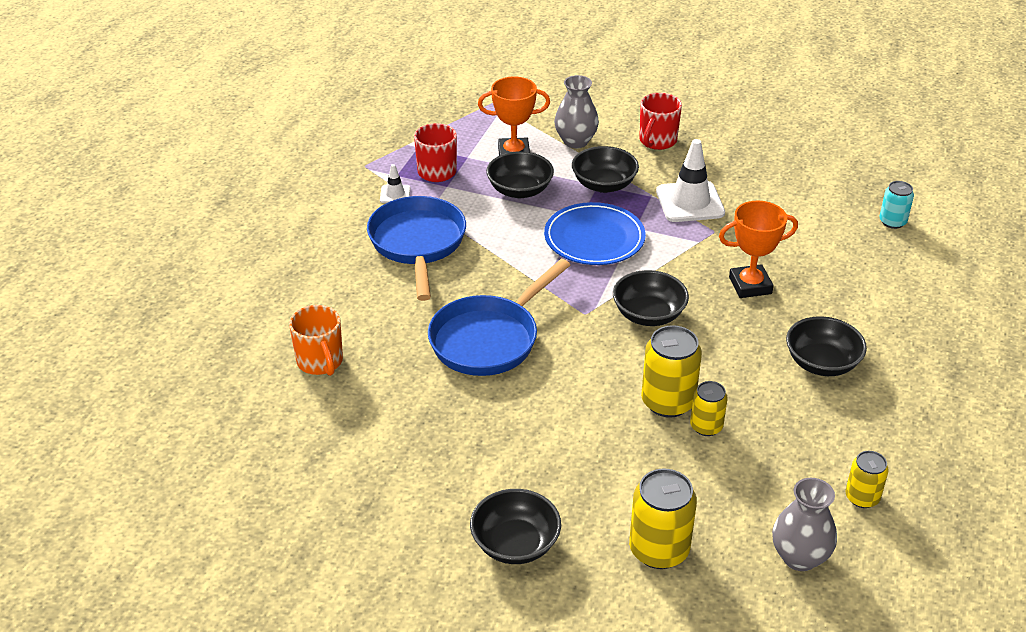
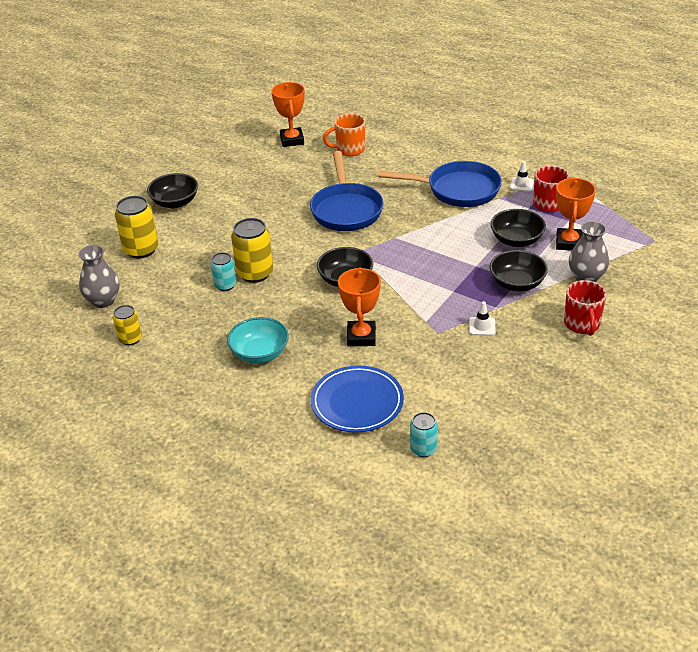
camera: 105 degrees right, 0 degrees up
(294, 435) = (292, 140): none -> orange trophy
(489, 339) = (346, 210): blue pan -> blue pan turned 150 degrees counterclockwise
(594, 238) = (444, 268): blue plate -> blue plate (357, 402)
(657, 141) = (582, 324): red mug -> red mug turned 135 degrees counterclockwise
(690, 202) = (482, 326): white traffic cone -> white traffic cone, size x0.49
(706, 426) = (225, 285): yellow can -> turquoise can
(821, 363) = (260, 353): black bowl -> turquoise bowl

